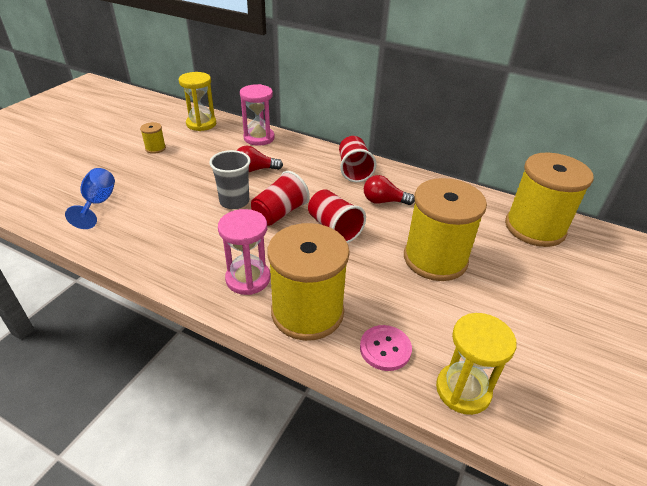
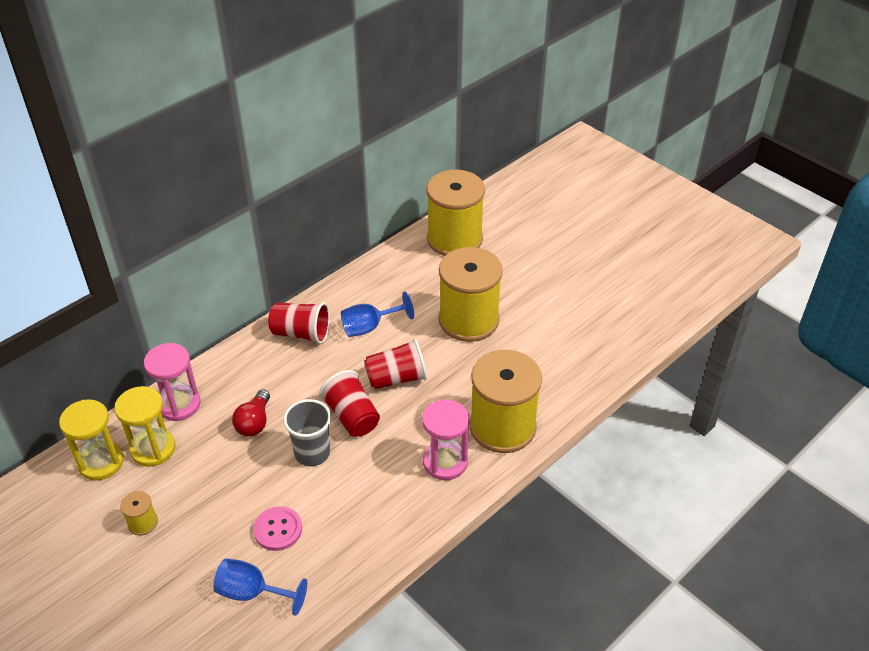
camera: 70 degrees left, 5 degrees up
(384, 201) = (369, 327): red light bulb -> blue goblet
(385, 349) = (557, 387): pink button -> pink button (278, 529)
(463, 390) = (606, 356): yellow hourglass -> yellow hourglass (153, 449)

